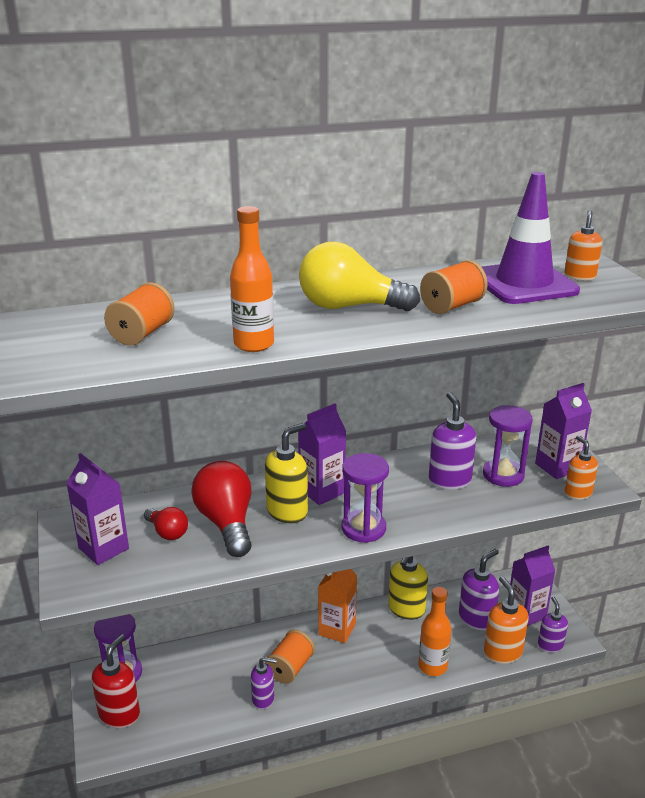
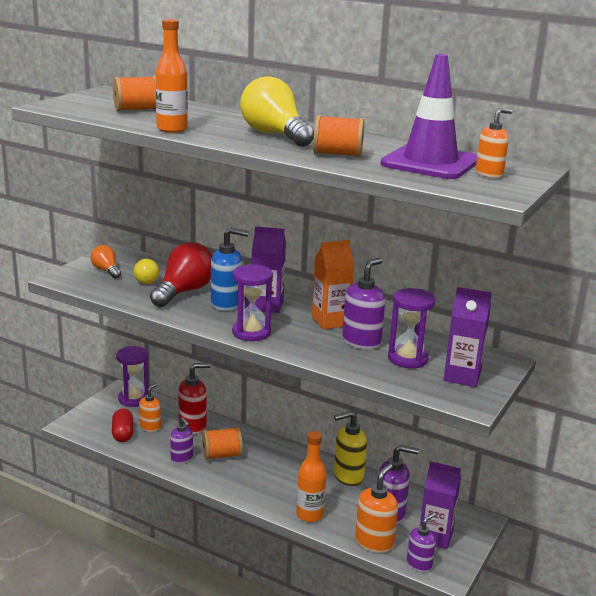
camera: 45 degrees right, 5 degrees down
(103, 548) = (106, 271): purple carton -> orange light bulb
(119, 714) = (103, 415): red soap dispenser -> red soap dispenser (193, 426)
(167, 532) = (147, 280): red light bulb -> yellow light bulb
(171, 718) = (123, 433): none -> red capsule
(287, 511) = (226, 304): yellow soap dispenser -> blue soap dispenser
(337, 629) = (283, 456): orange carton -> orange carton (330, 321)
(577, 493) = (441, 395): orange soap dispenser -> orange soap dispenser (150, 427)

